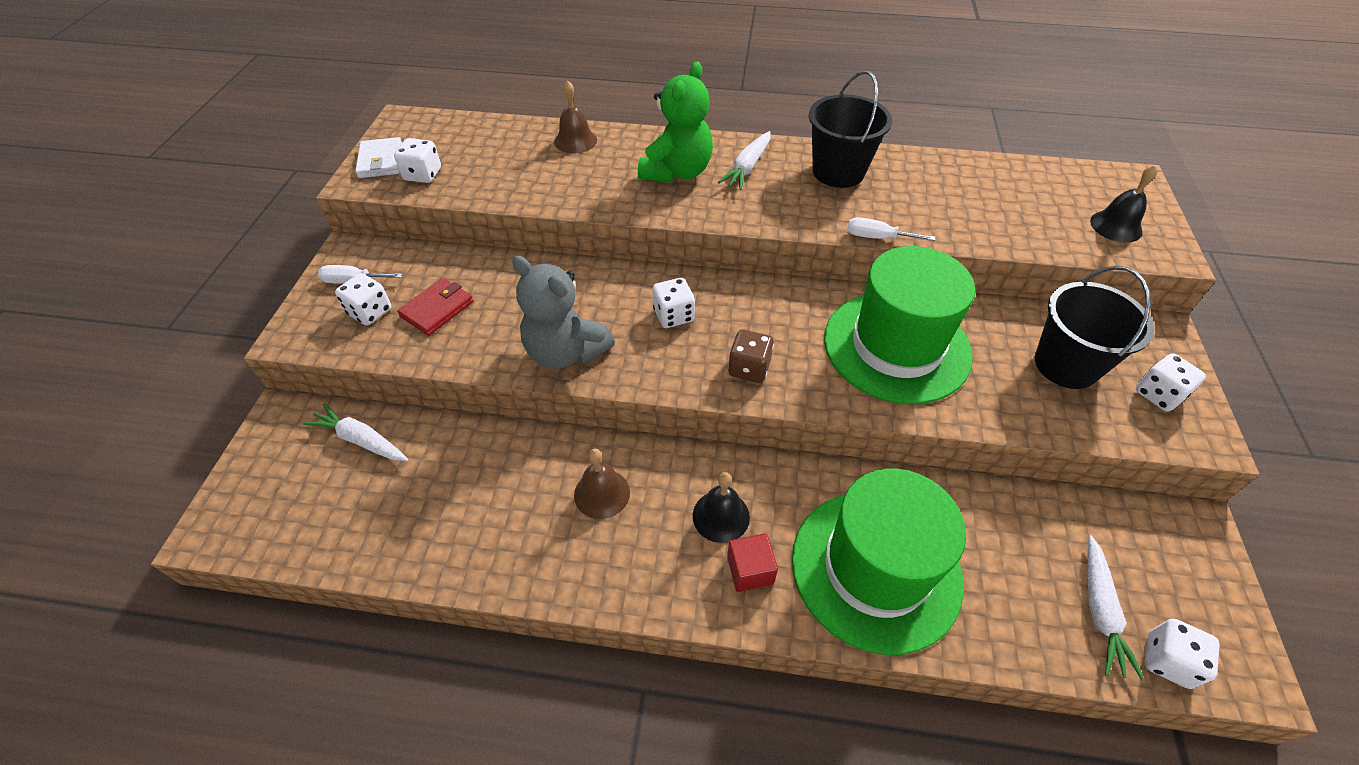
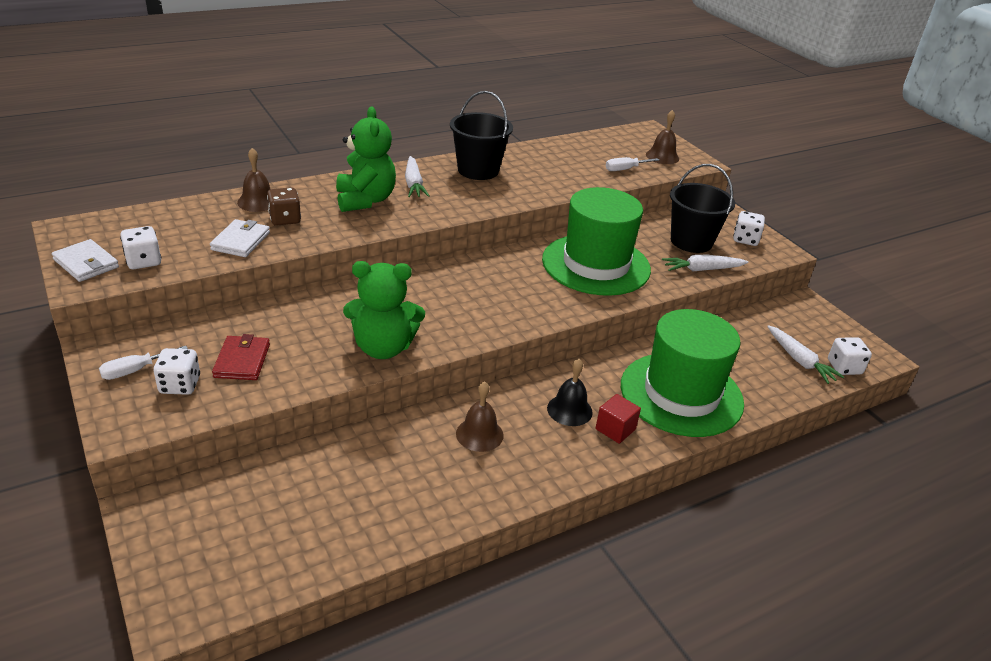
camera: 40 degrees left, 15 degrees down
(361, 440) = (246, 491): white carrot -> white carrot (702, 269)
(518, 181) = (240, 241): none -> white wallet
(565, 352) = (383, 348): grey teddy bear -> green teddy bear
(673, 315) = (438, 298): white dice -> none
(749, 368) = (521, 309): brown dice -> brown dice (285, 219)
(877, 237) = (541, 200): white screwdriver -> white screwdriver (625, 169)
(1116, 226) = (662, 156): black bell -> brown bell

